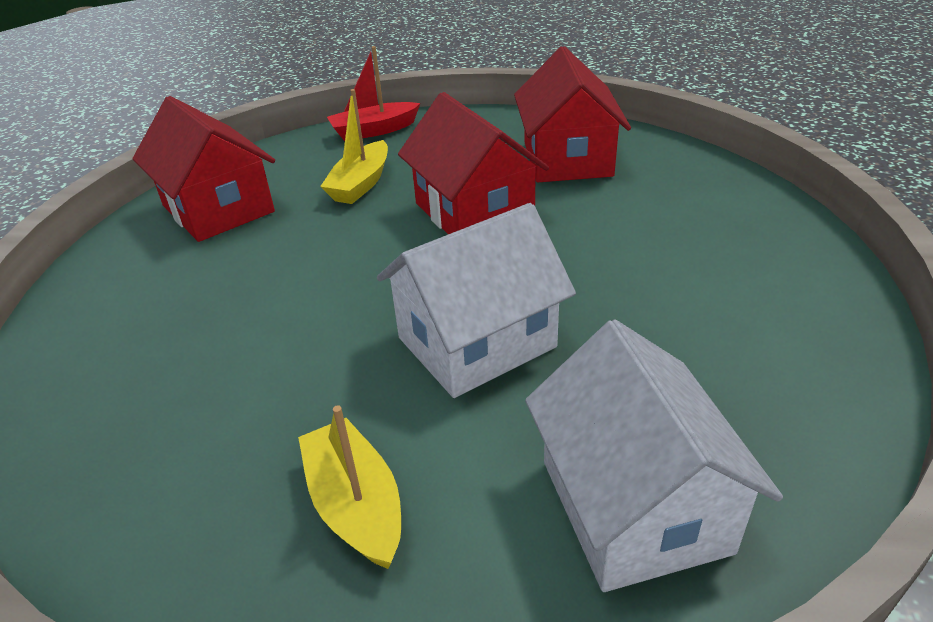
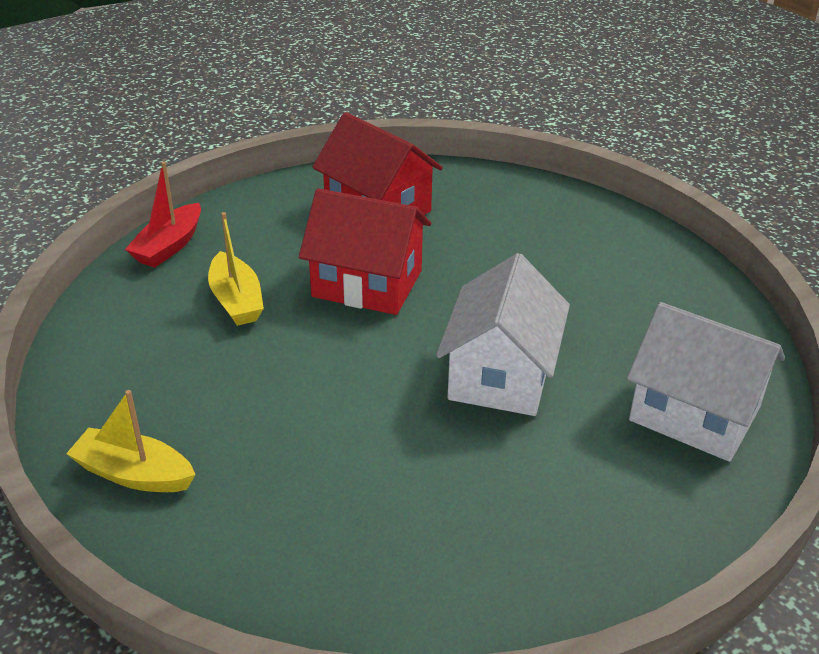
camera: 45 degrees left, 0 degrees up
(218, 209) = (133, 382): red house -> none
(356, 505) = (565, 505): yellow boat -> yellow boat (134, 474)

